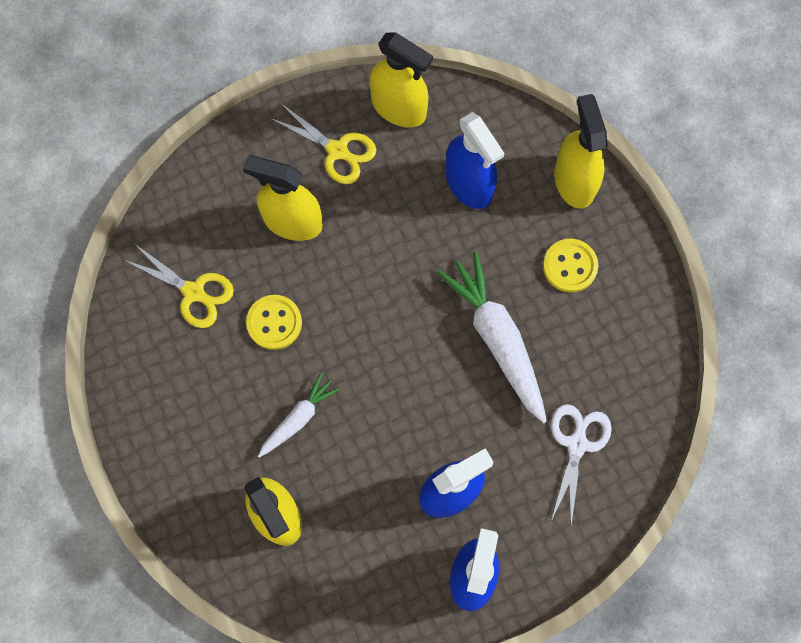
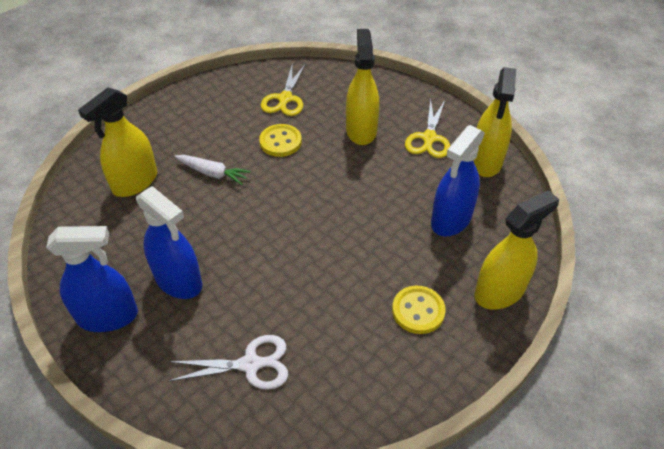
camera: 70 degrees right, 25 degrees down
(497, 339) = (325, 276): white carrot -> none

